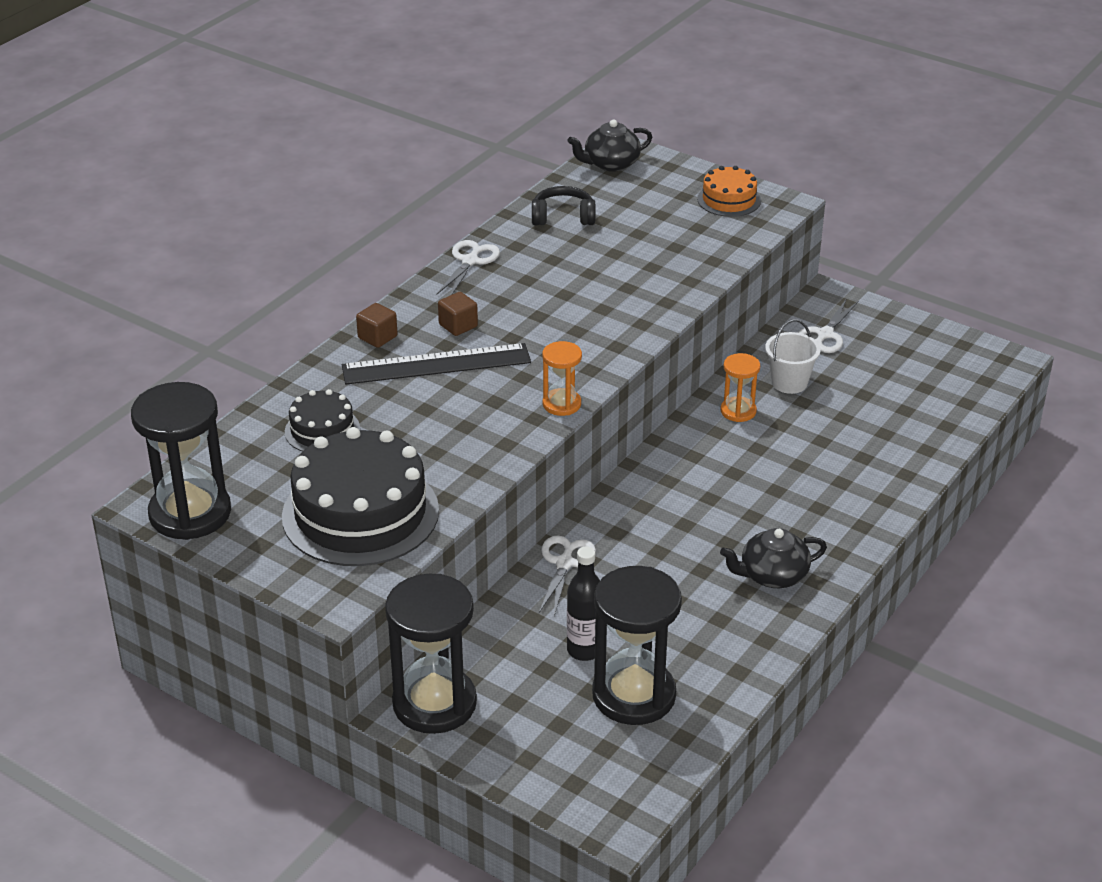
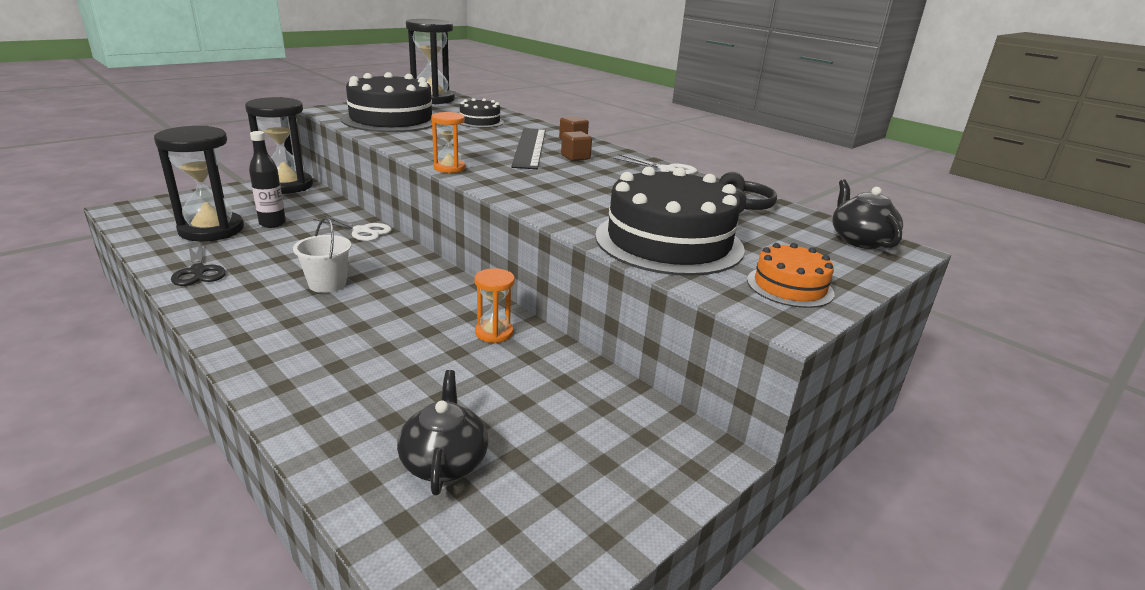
camera: 100 degrees right, 10 degrees down
(681, 251) = (669, 242): none -> black cake
(742, 645) = (198, 271): none -> black scissors
(772, 575) = (254, 299): black teapot -> black teapot (444, 461)
(789, 382) = (527, 375): white bucket -> white bucket (327, 284)
(825, 334) = (617, 427): white scissors -> none

